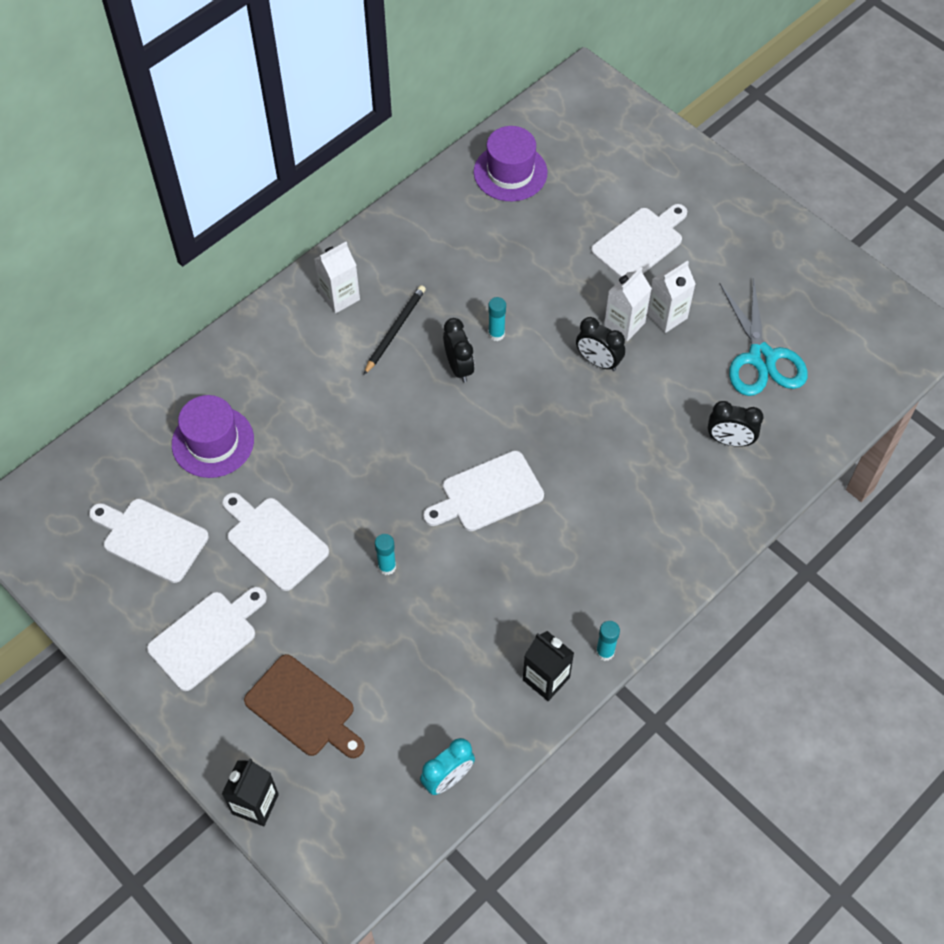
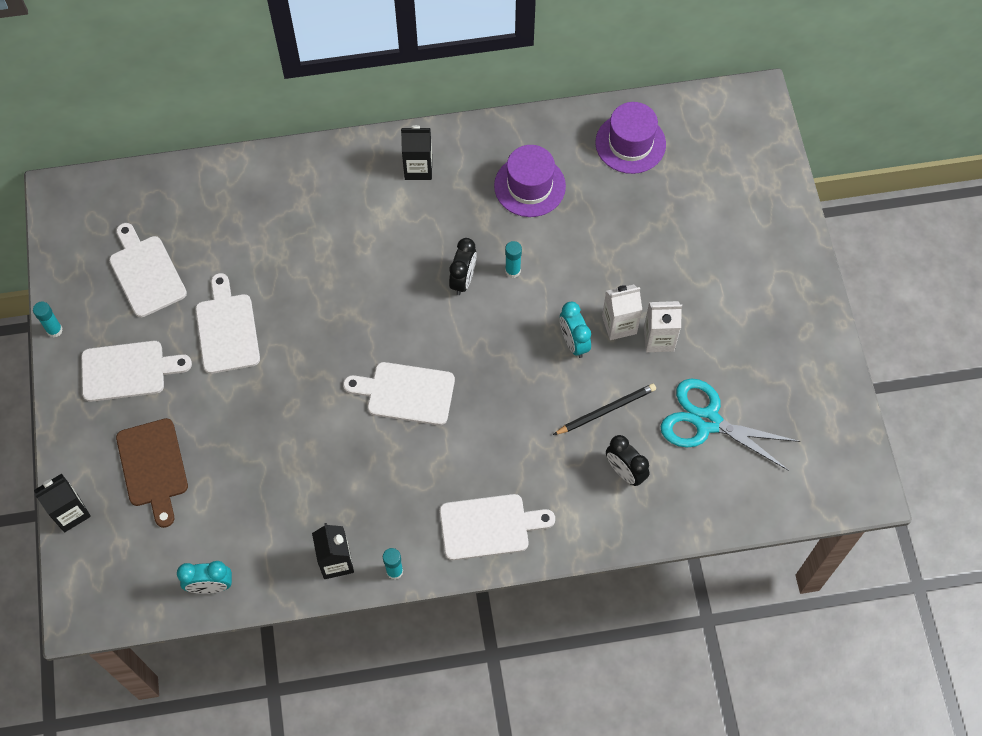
camera: 35 degrees right, 5 degrees up
(213, 442) = (241, 226): purple hat -> purple hat (529, 186)
(339, 297) = (418, 168): white carton -> black carton
(387, 567) = (290, 401): turquoise glue stick -> turquoise glue stick (54, 330)
(395, 330) = (438, 220): black pencil -> black pencil (606, 410)
(598, 361) = (573, 342): black clock -> turquoise clock
(640, 242) = (687, 265): white cutting board -> white cutting board (489, 527)
(761, 358) = (707, 421): turquoise scissors -> turquoise scissors turned 90 degrees clockwise

